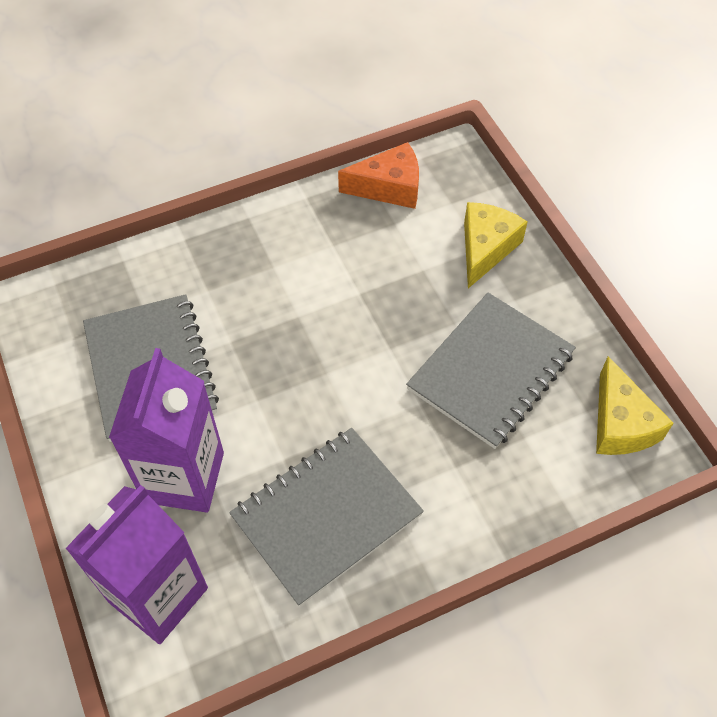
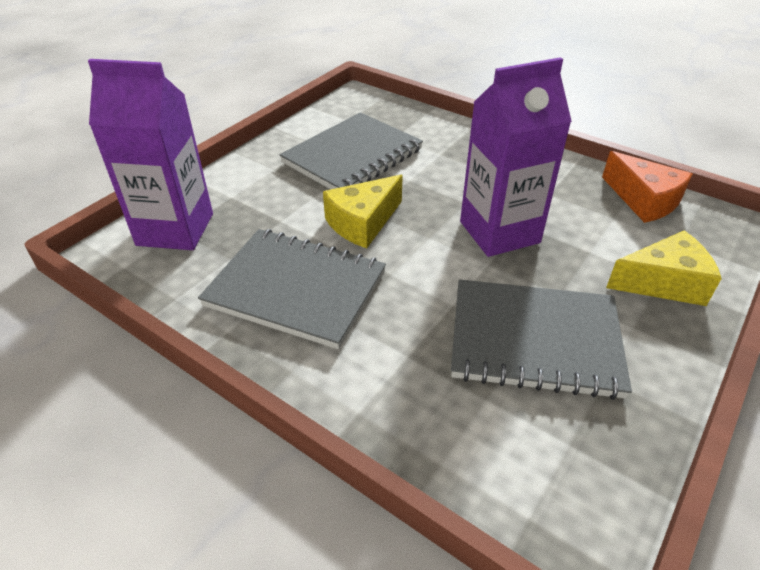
camera: 60 degrees right, 15 degrees down
(184, 477) = (278, 203): purple carton -> purple carton (499, 232)
(620, 424) = (584, 486): yellow cheese -> yellow cheese (362, 223)

